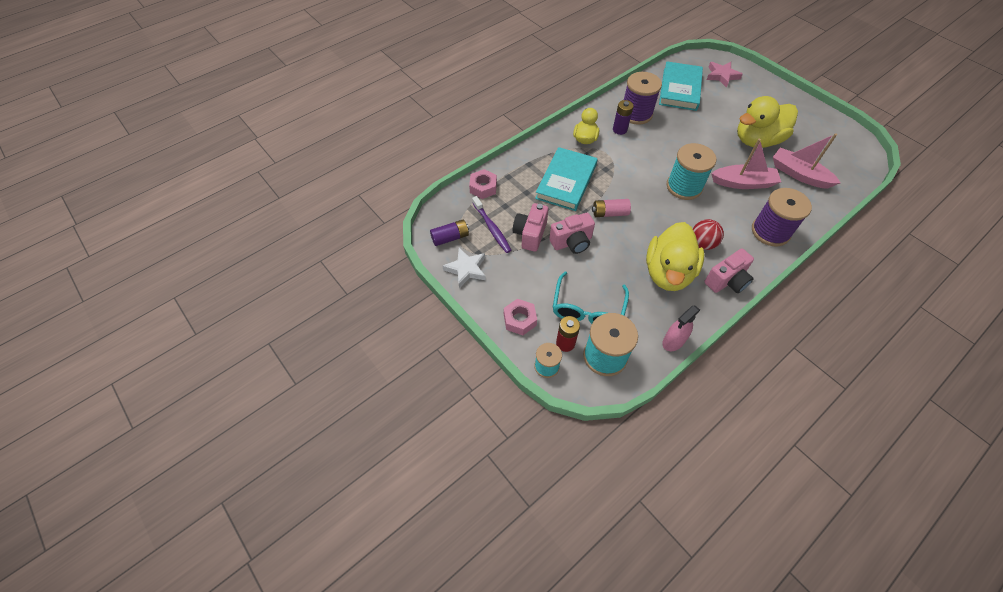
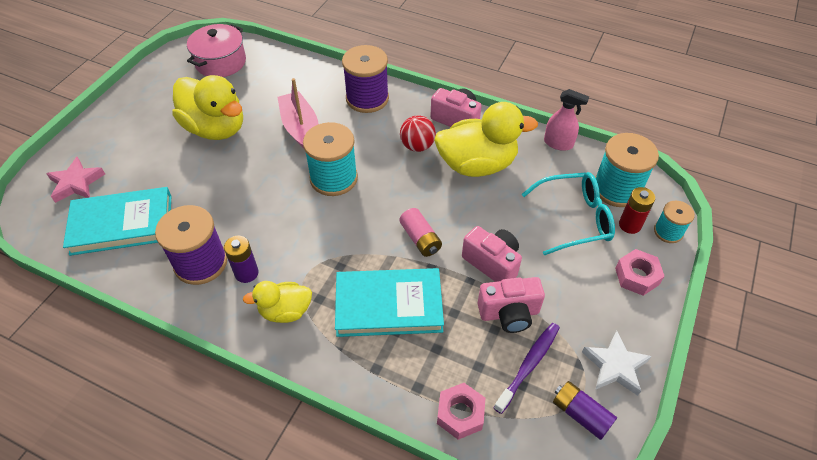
camera: 115 degrees left, 5 degrees down
(799, 174) = (264, 88): pink boat -> none
(839, 157) = (220, 62): none -> pink pot

